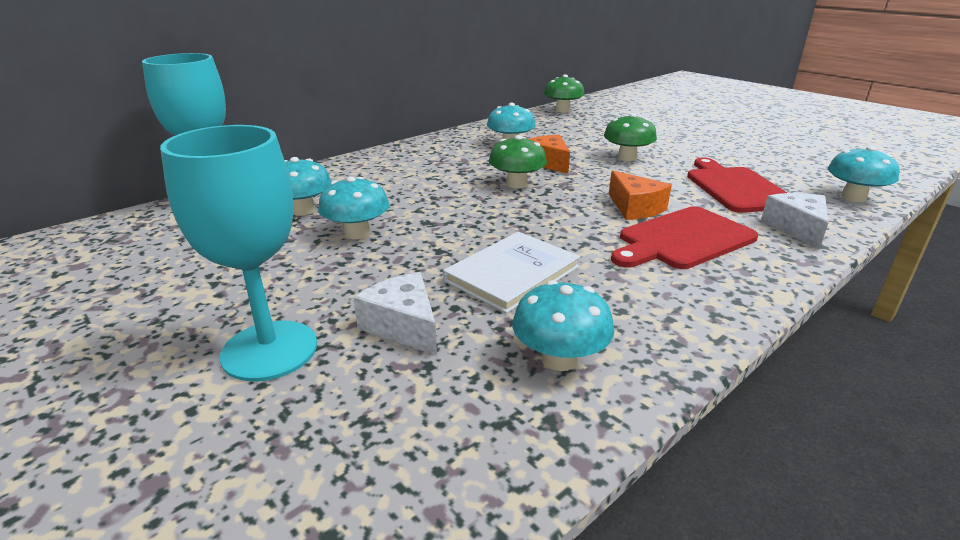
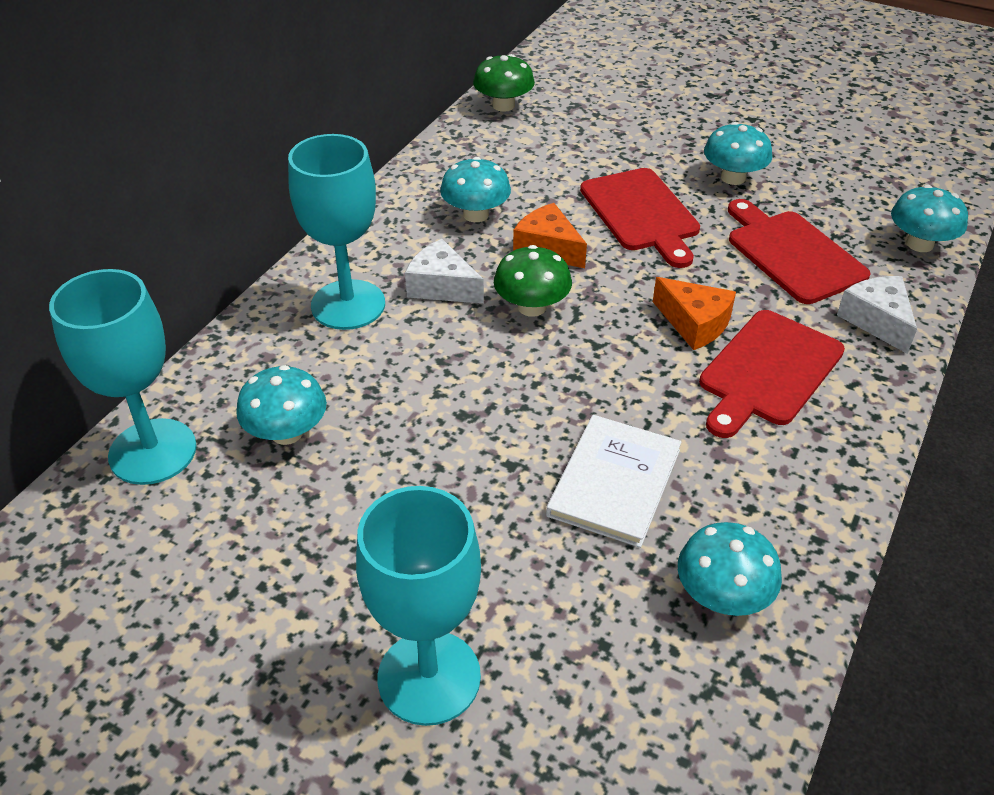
camera: 20 degrees left, 15 degrees up
(357, 233) = (391, 459): turquoise mushroom -> turquoise mushroom (733, 178)
(395, 167) = (348, 305): none -> turquoise goblet
(403, 326) = (545, 598): white cheese -> white cheese (442, 286)
(627, 158) = (641, 213): green mushroom -> red cutting board

